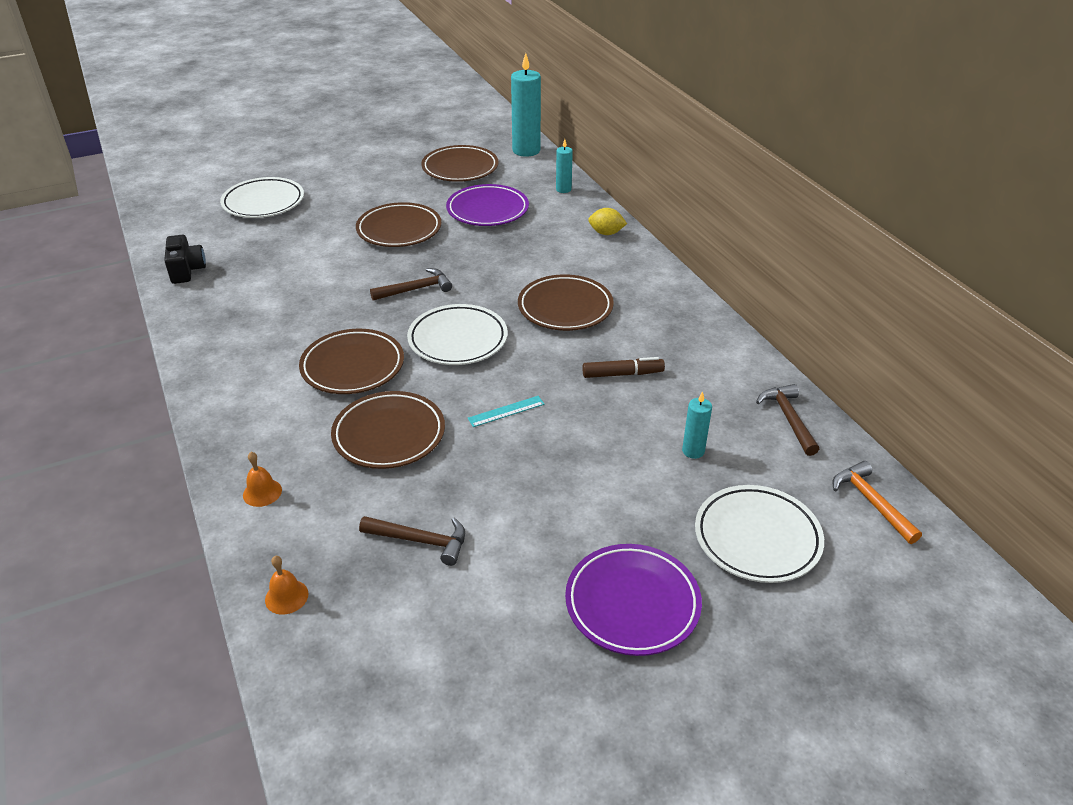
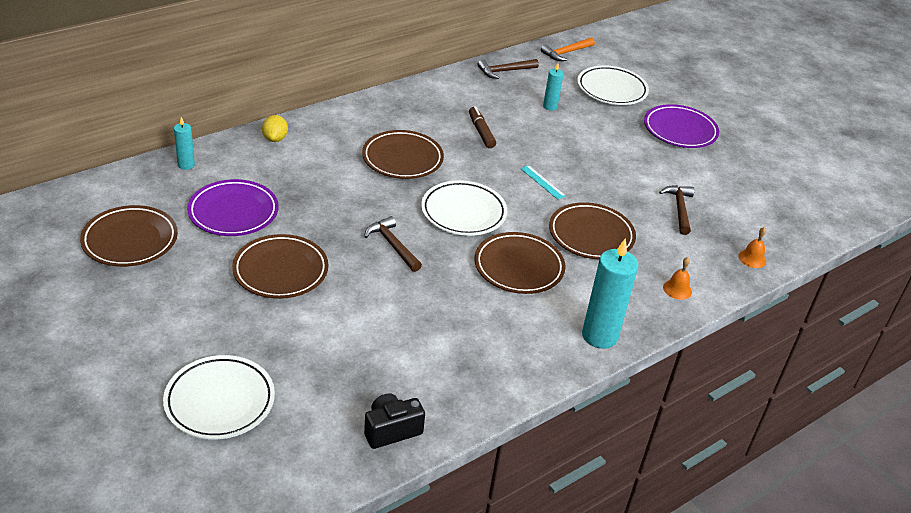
camera: 105 degrees left, 0 degrees up
(526, 150) = (86, 194): turquoise candle -> turquoise candle (599, 336)

